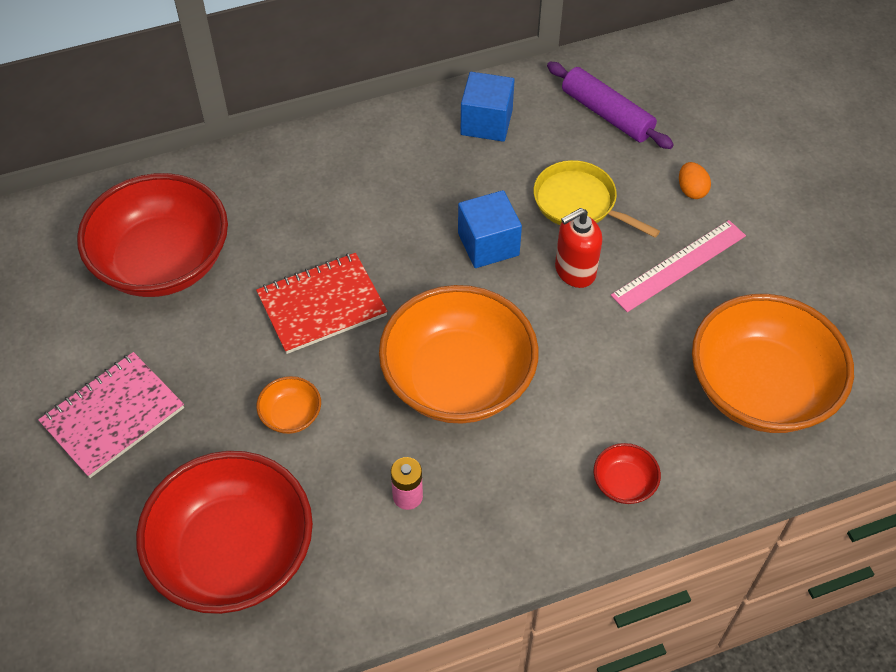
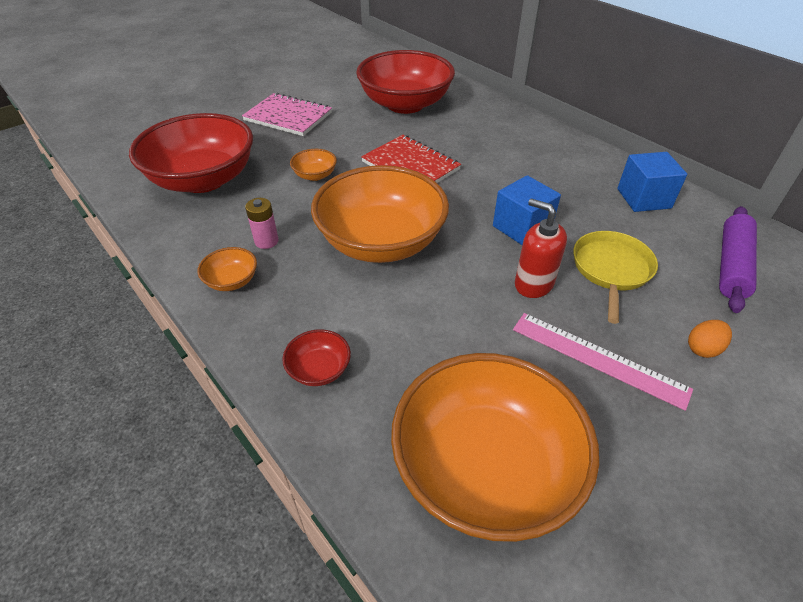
camera: 70 degrees right, 10 degrees down
(465, 544) = (232, 281): none -> orange bowl

